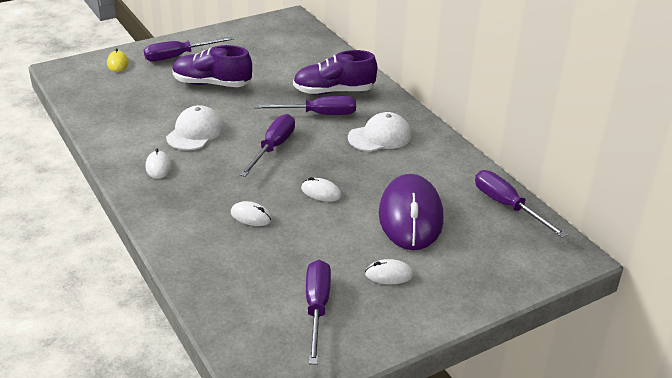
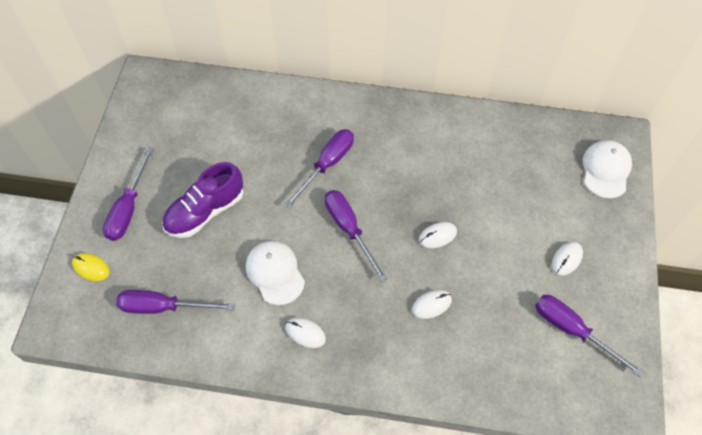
camera: 50 degrees left, 25 degrees up
(334, 91) = (302, 130): purple shoe -> none
(380, 137) = (396, 145): white cap -> white cap (606, 170)
(410, 216) = (512, 199): purple mouse -> none
(507, 206) = (544, 132): purple screwdriver -> purple screwdriver (163, 307)

